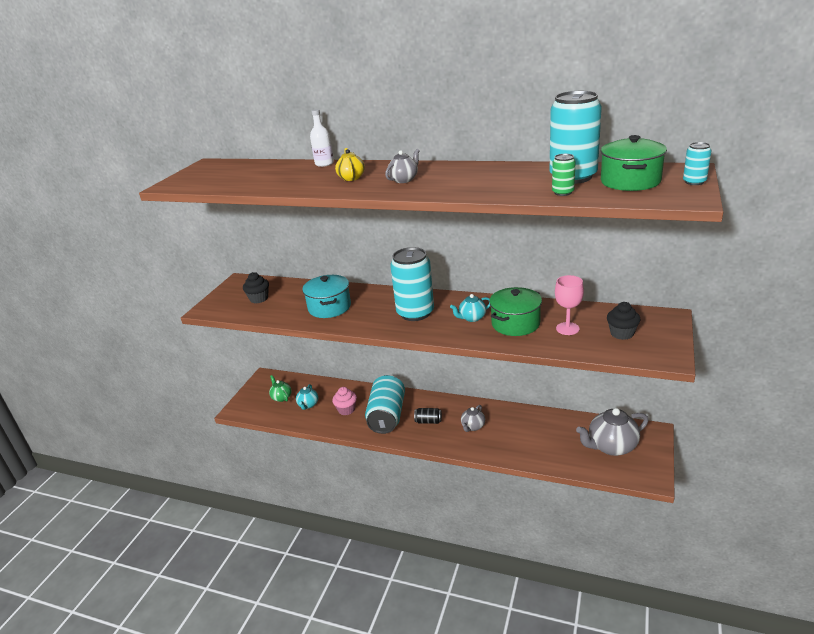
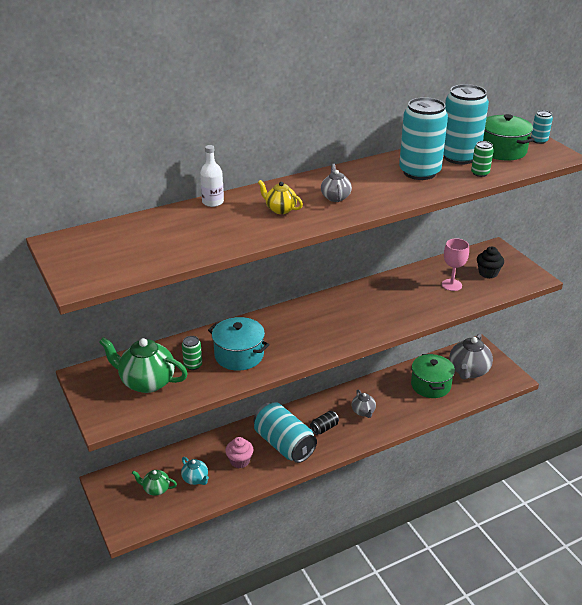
camera: 50 degrees left, 5 degrees up
(259, 299) = (146, 382): black cupcake -> green teapot
(296, 301) = (193, 365): none -> green can
(415, 313) = (325, 324): turquoise can -> turquoise can (419, 172)
(472, 318) = (375, 307): turquoise teapot -> none
(515, 324) = (413, 297): green pot -> green pot (430, 385)

